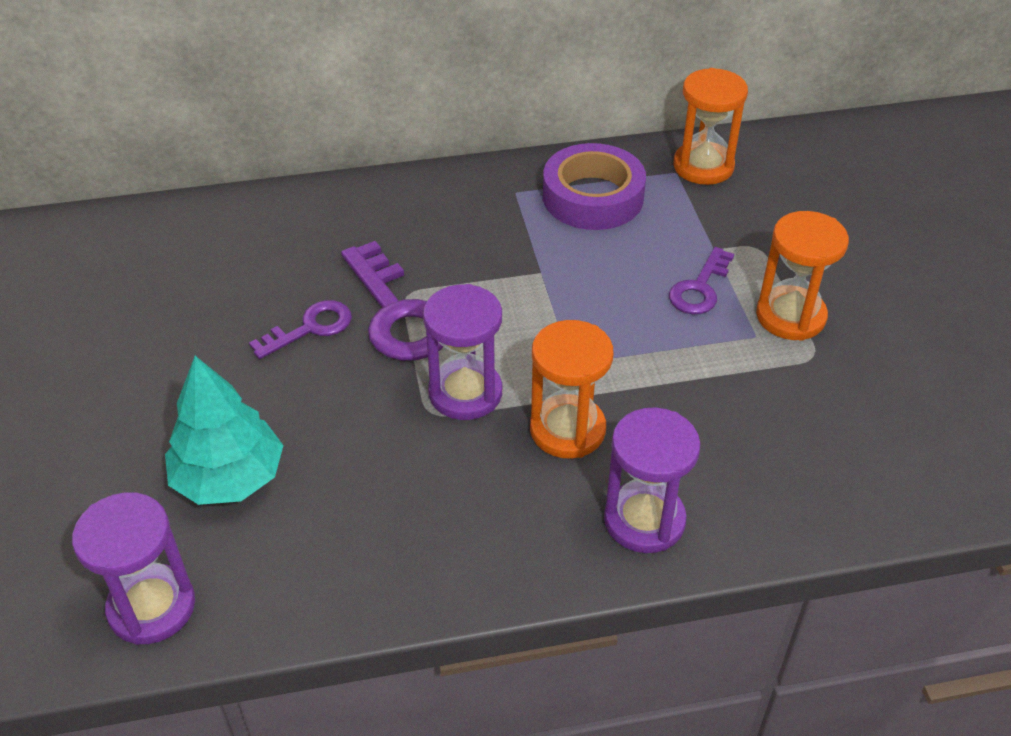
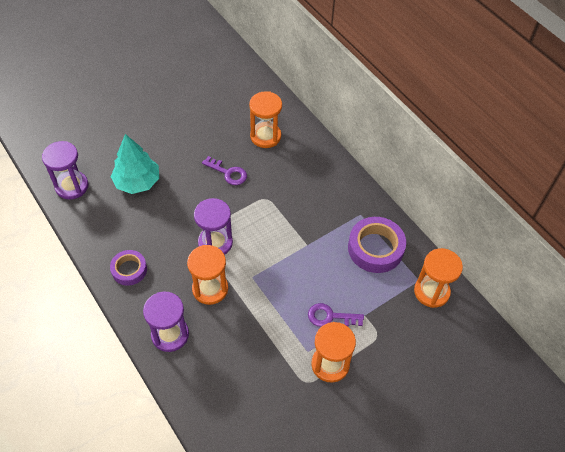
camera: 65 degrees right, 10 degrees up
(261, 252) = (265, 136): none -> orange hourglass
(397, 313) = (251, 200): purple key -> none
(454, 550) = (129, 270): none -> purple tape

